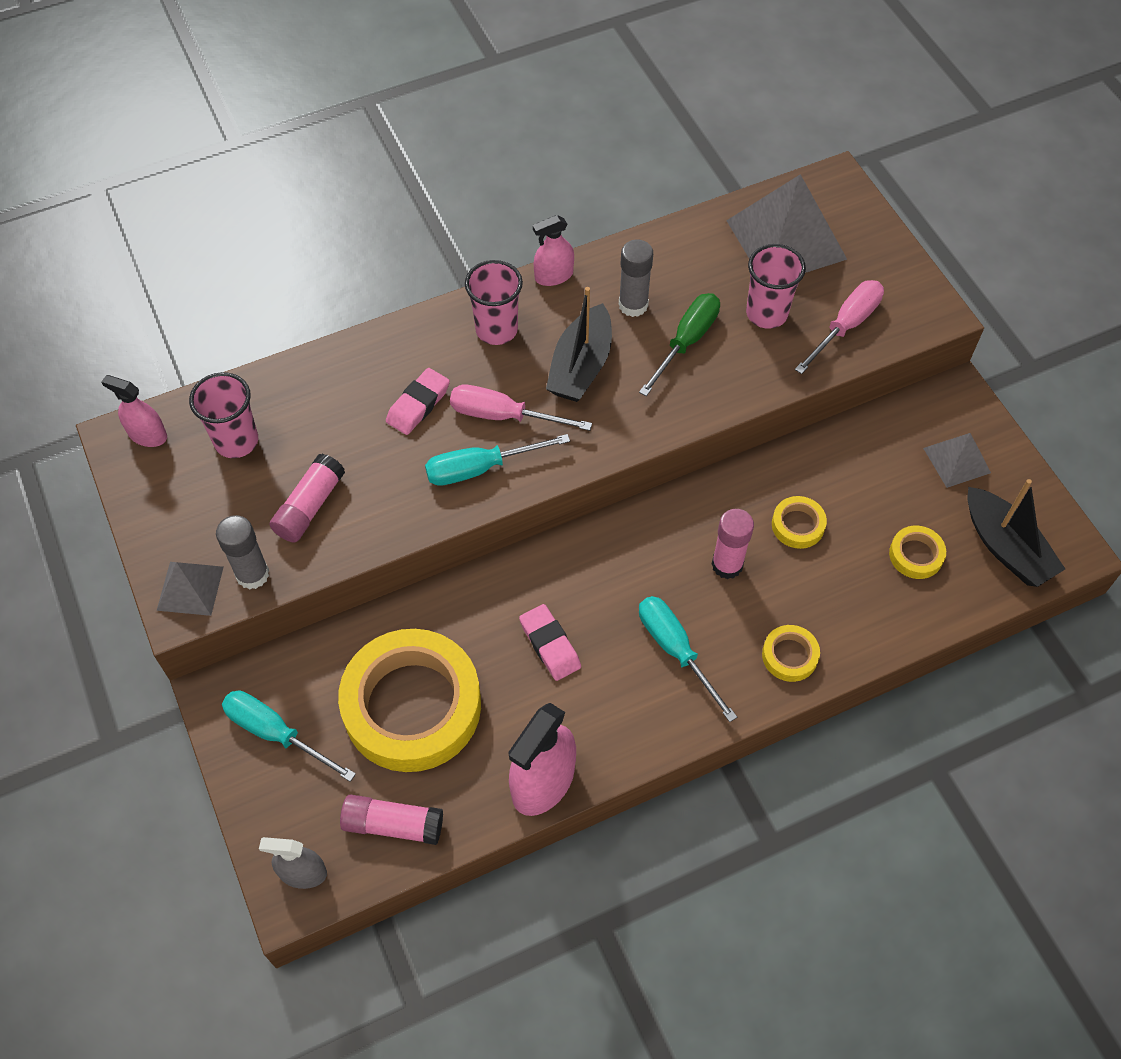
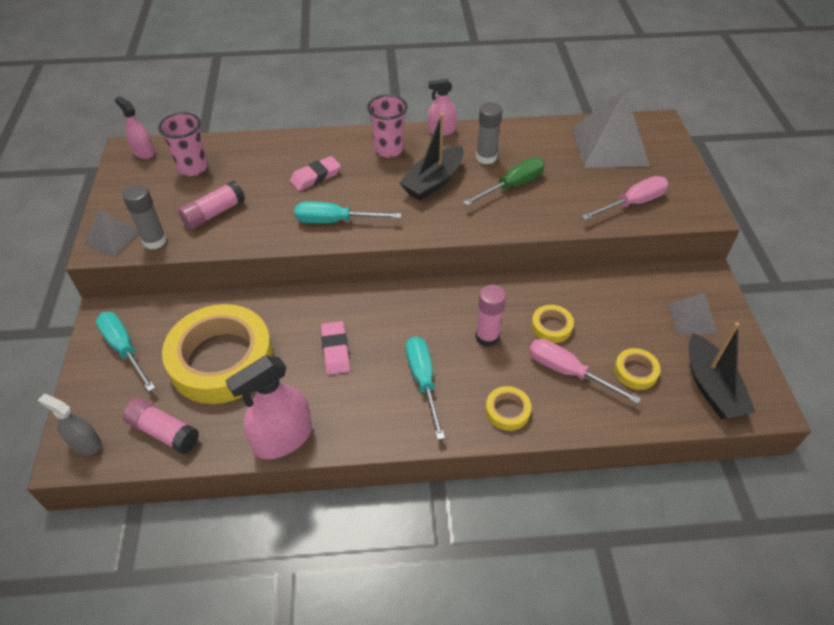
camera: 20 degrees right, 10 degrees down
(503, 416) = (367, 196): pink screwdriver -> pink screwdriver (568, 372)
(766, 313) = (577, 183): pink cup -> none

